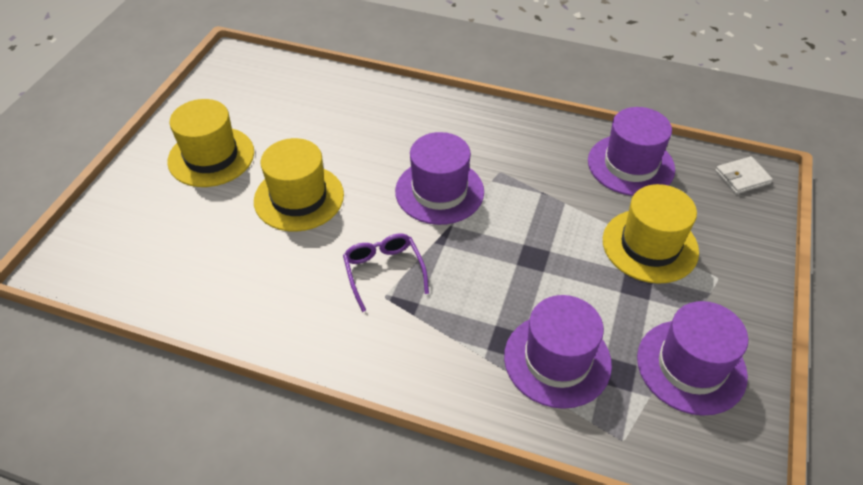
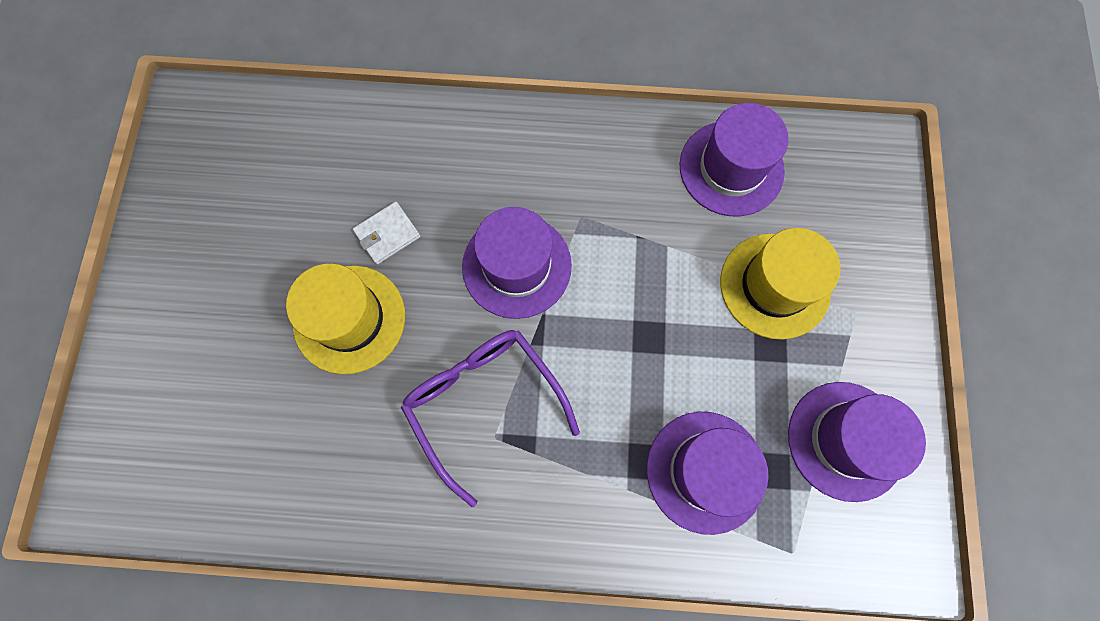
camera: 15 degrees left, 25 degrees up
(211, 156) = (216, 281): yellow hat -> none
(383, 271) = (484, 402): purple glasses -> purple glasses, size x1.57
(742, 177) = (860, 156): white wallet -> white wallet (387, 234)

